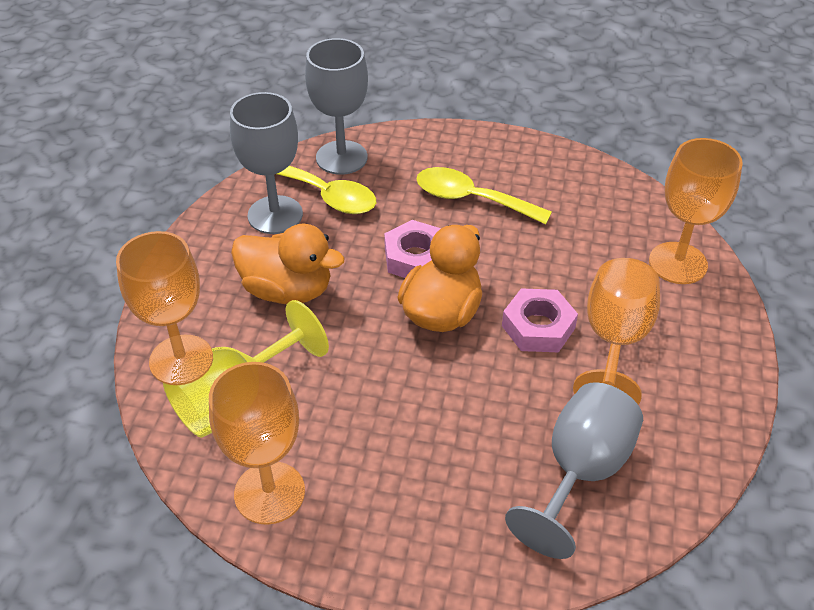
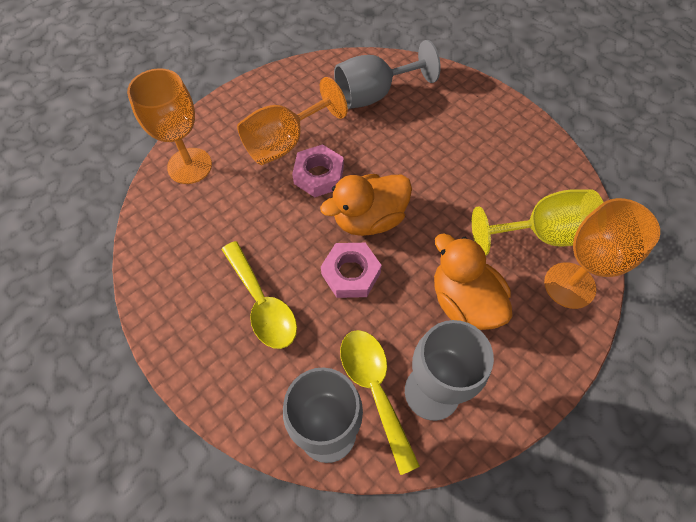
camera: 145 degrees left, 15 degrees up
(269, 493) = (545, 168): orange goblet -> none

